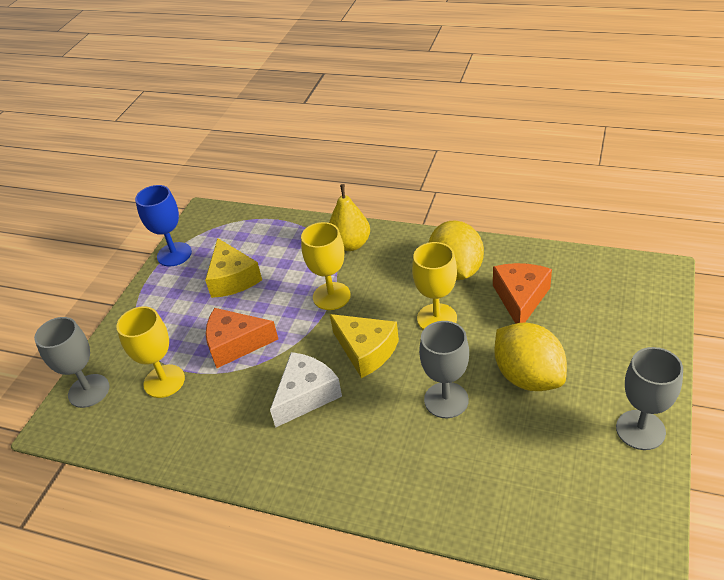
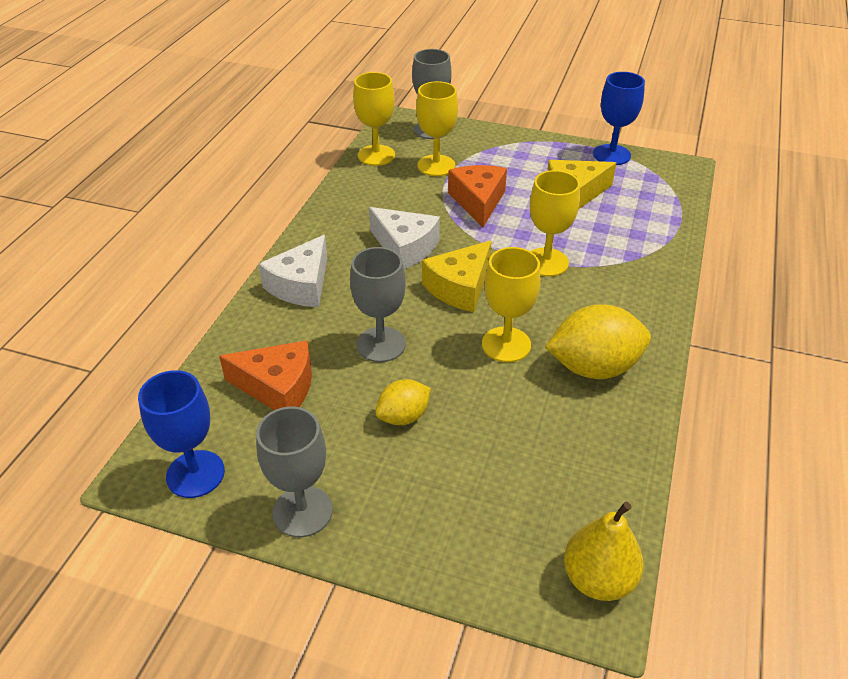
camera: 85 degrees right, 0 degrees up
(130, 437) = (376, 155): none -> yellow goblet
(350, 244) = (639, 277): yellow pear -> yellow pear (598, 579)
(365, 476) = (301, 285): none -> white cheese
(520, 298) = (539, 426): orange cheese -> orange cheese (278, 387)
(528, 376) = (403, 416): yellow lemon -> yellow lemon, size x0.57
(627, 516) = (195, 474): none -> blue goblet

